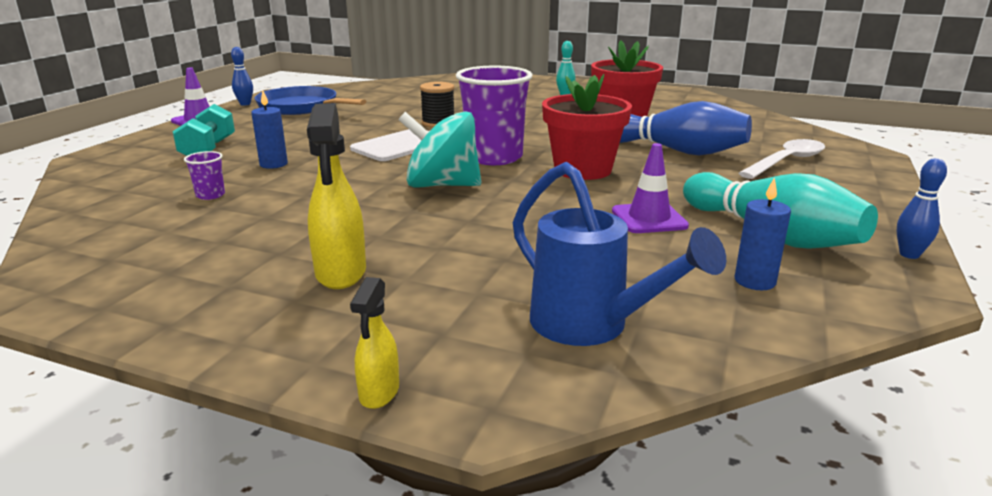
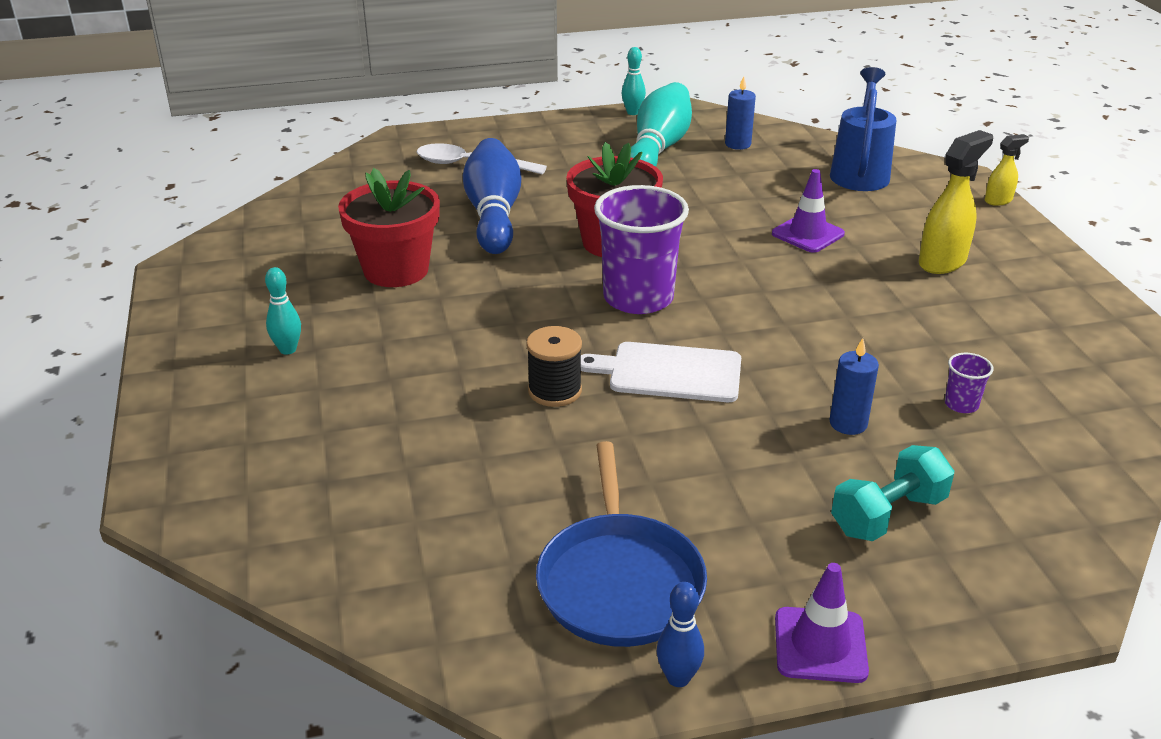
camera: 125 degrees left, 10 degrees up
(442, 185) = (749, 293): turquoise spinning top -> none
(649, 219) = (688, 190): purple traffic cone -> purple traffic cone (807, 234)
(909, 255) = (633, 112): blue bowling pin -> turquoise bowling pin

